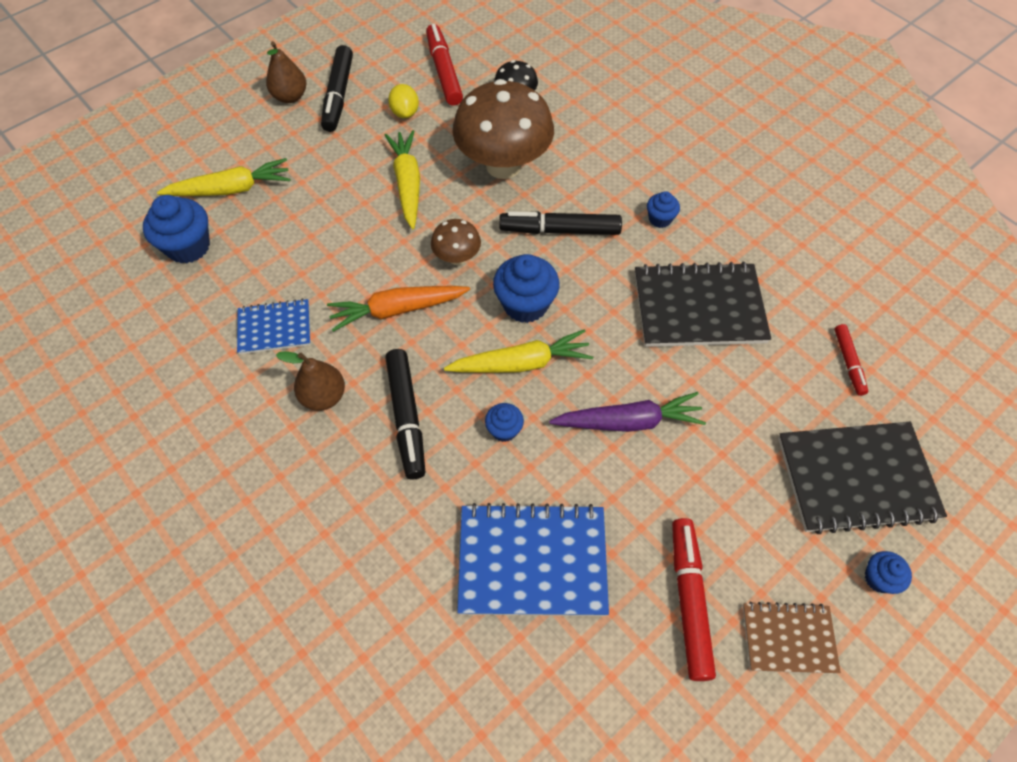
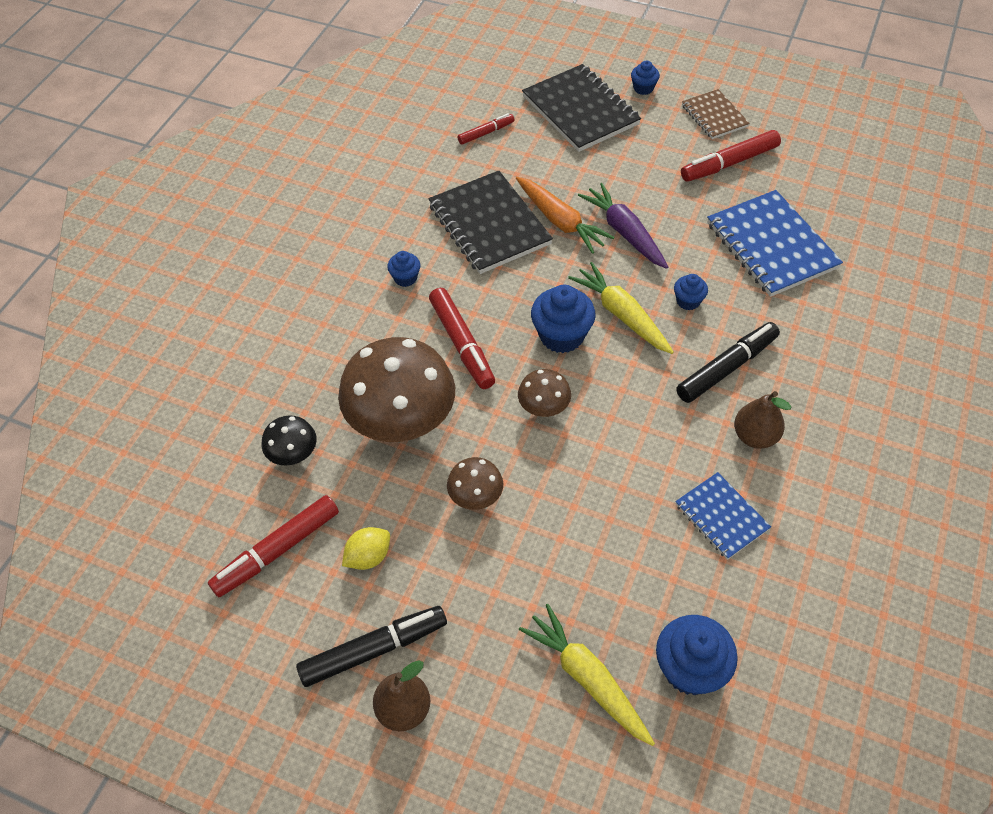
camera: 115 degrees left, 5 degrees down
(398, 310) = (632, 427): orange carrot -> orange carrot (560, 221)
(407, 184) = (476, 497): yellow carrot -> brown mushroom
(560, 230) = (462, 344): black marker -> red marker

